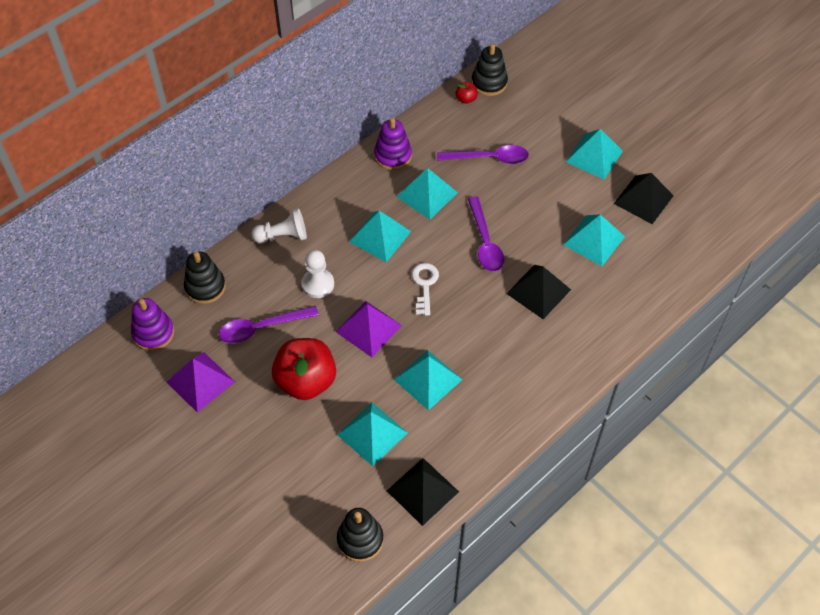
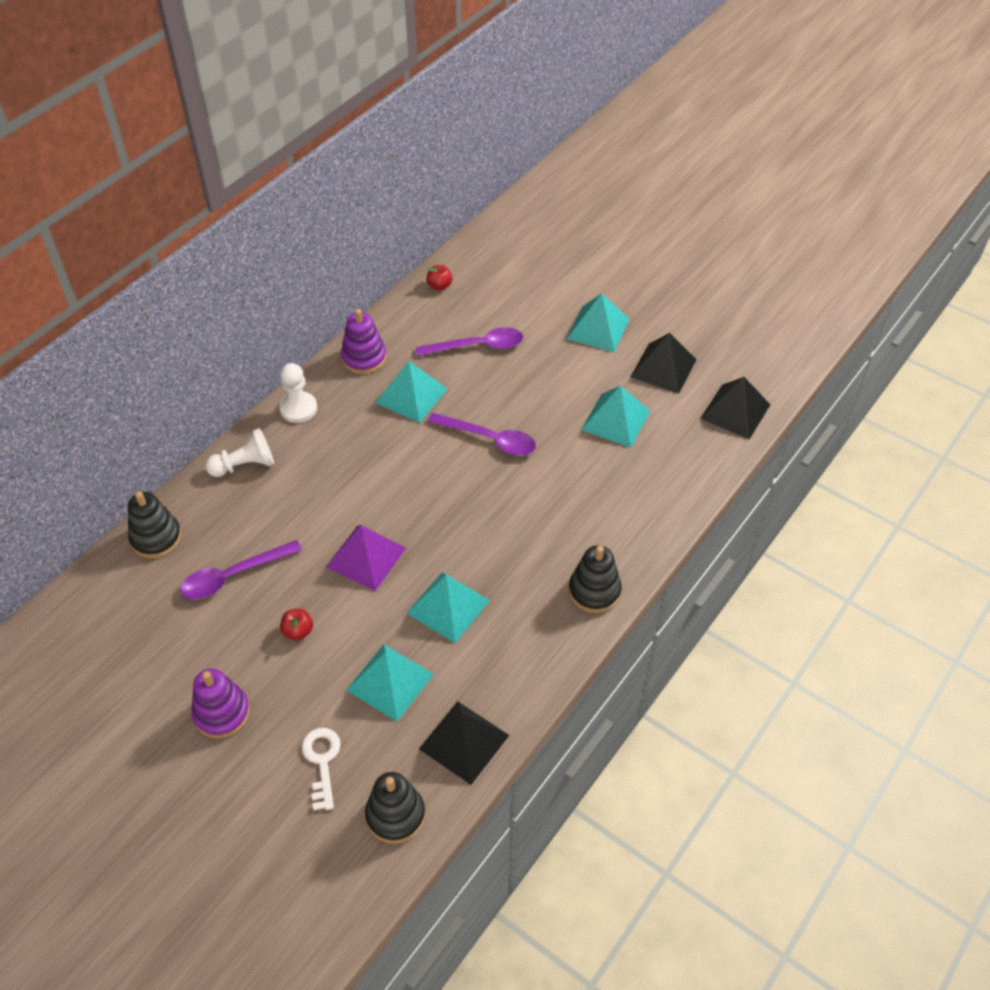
camera: 10 degrees left, 5 degrees down
(153, 333) = (96, 602): purple stacking toy -> purple stacking toy (222, 713)
(200, 381) = (164, 652): purple pyramid -> none
(306, 381) = (298, 631): red apple -> red apple, size x0.41
(318, 284) = (296, 515): white pawn -> white pawn (298, 408)
(380, 236) = (363, 450): turquoise pyramid -> none
(424, 285) = (426, 497): white key -> white key (322, 762)
(485, 242) = (489, 439): purple spoon -> purple spoon turned 45 degrees counterclockwise
(489, 83) = (463, 265): black stacking toy -> black stacking toy (594, 591)
(538, 291) = (562, 486): black pyramid -> black pyramid (735, 411)

